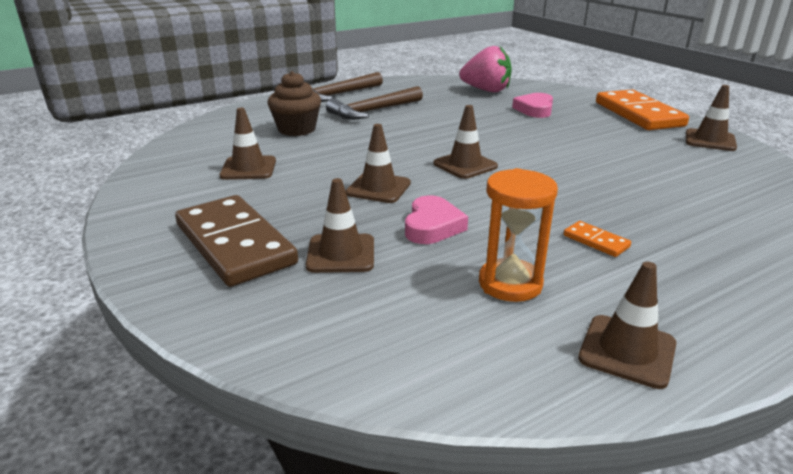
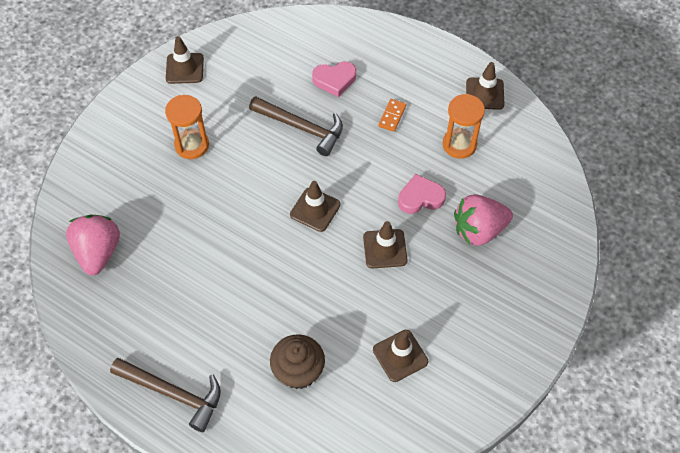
camera: 115 degrees left, 30 degrees up
(234, 244) = (503, 291): brown domino -> none
(341, 254) = (479, 230): brown traffic cone -> pink strawberry
(373, 111) = (214, 330): brown hammer -> brown hammer (302, 127)
(535, 109) = (151, 195): pink heart -> pink heart (334, 80)
(590, 129) = (192, 145): none -> orange hourglass
(638, 114) = (133, 117): orange domino -> none

